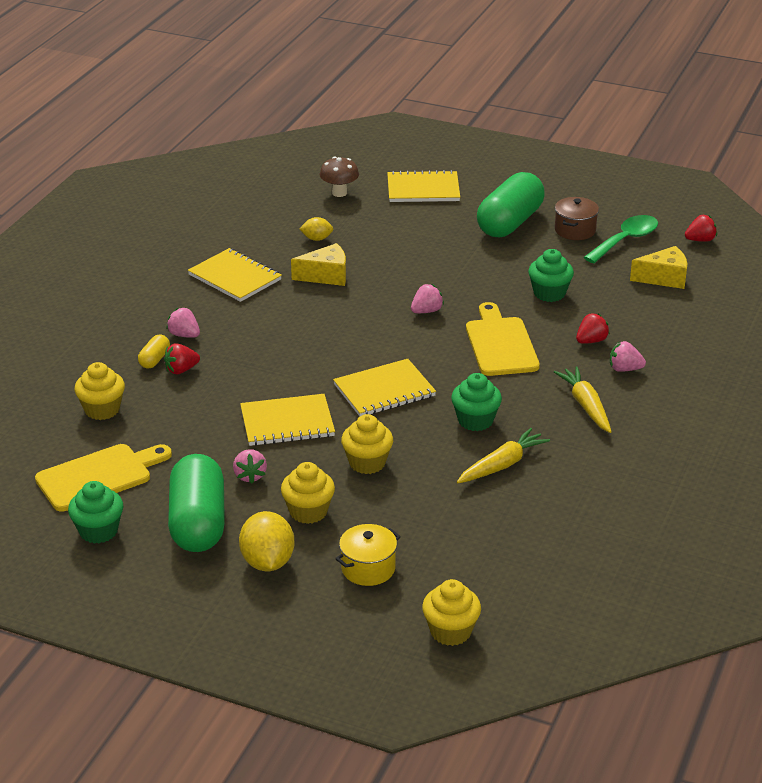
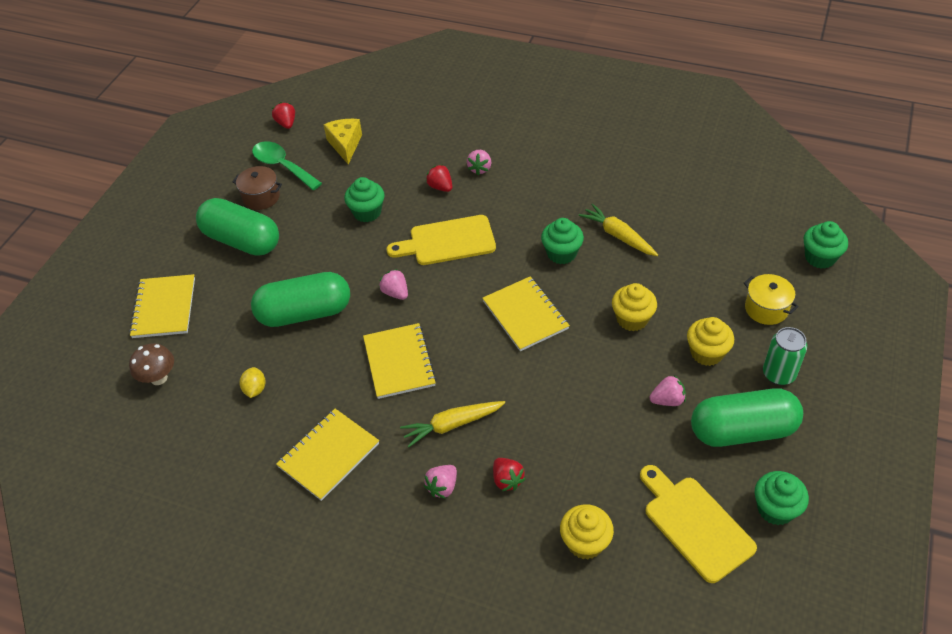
camera: 90 degrees left, 15 degrees up
(154, 359) = (490, 508): yellow capsule -> none
(267, 562) = (778, 374): yellow lemon -> green can
(287, 422) = (583, 381): yellow notebook -> yellow notebook (399, 362)
(326, 276) = (330, 374): yellow cheese -> none
(406, 260) = (305, 313): none -> green capsule
(450, 631) = (820, 257): yellow cupcake -> green cupcake
(586, 406) = (532, 190): yellow carrot -> yellow carrot (452, 425)

